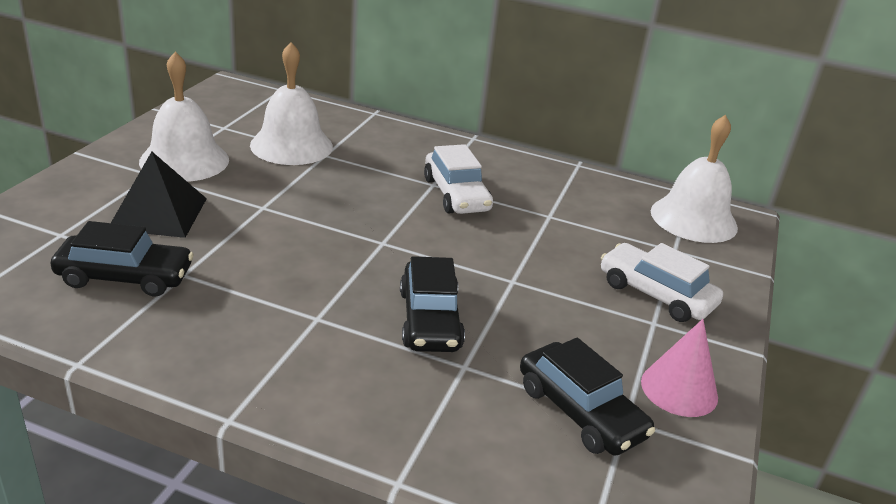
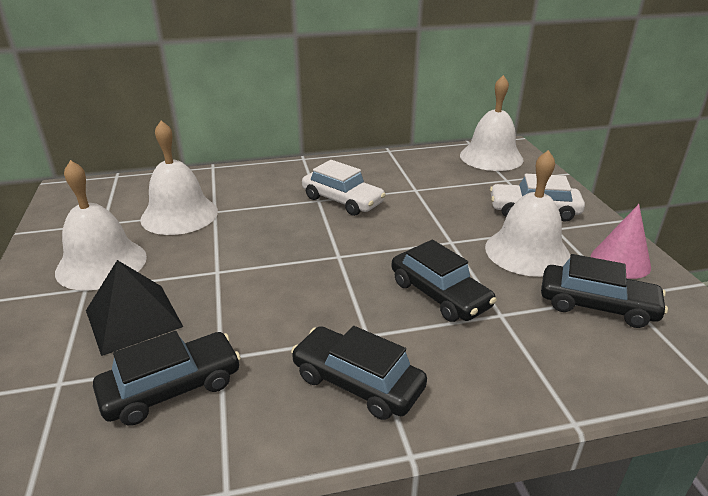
camera: 30 degrees left, 0 degrees up
(260, 347) = (357, 382): none -> black car
(582, 328) = (527, 251): none -> white bell

